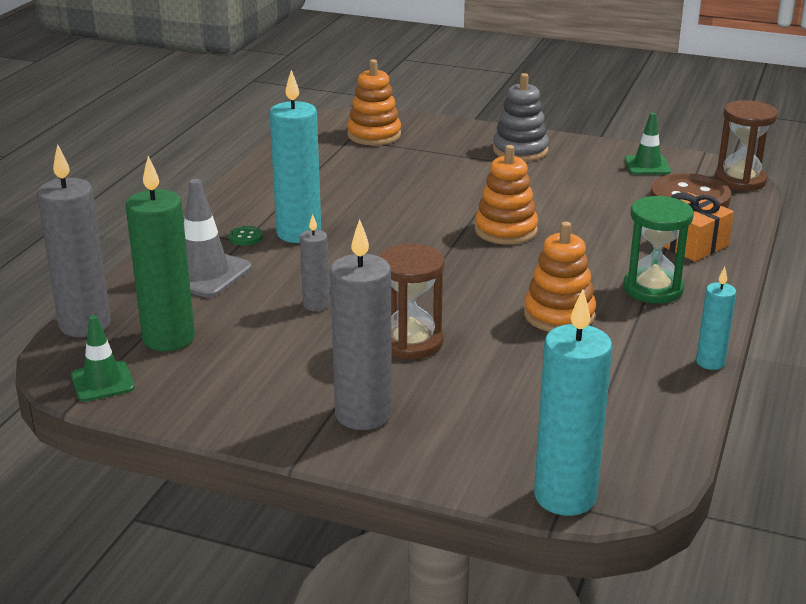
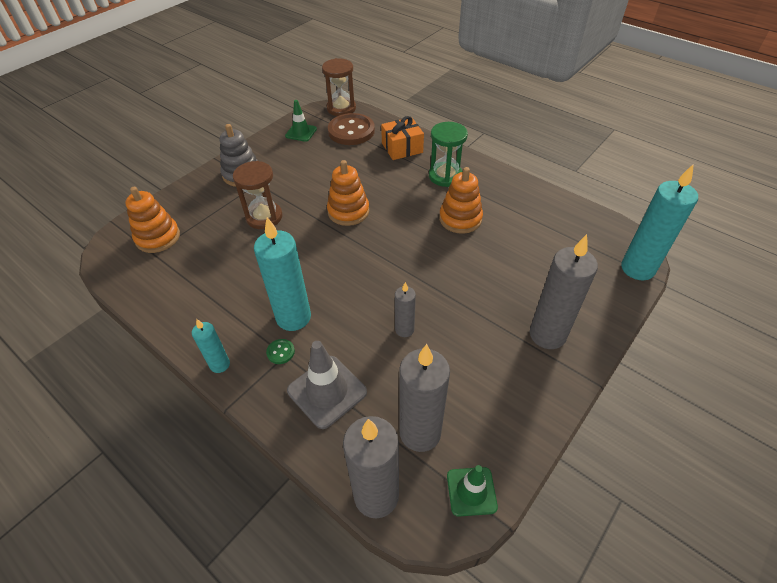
camera: 70 degrees left, 20 degrees up
(168, 338) = (420, 432): green candle -> grey candle
(411, 342) = (470, 291): brown hourglass -> brown hourglass (264, 217)
(710, 362) = (525, 181): turquoise candle -> turquoise candle (220, 364)

